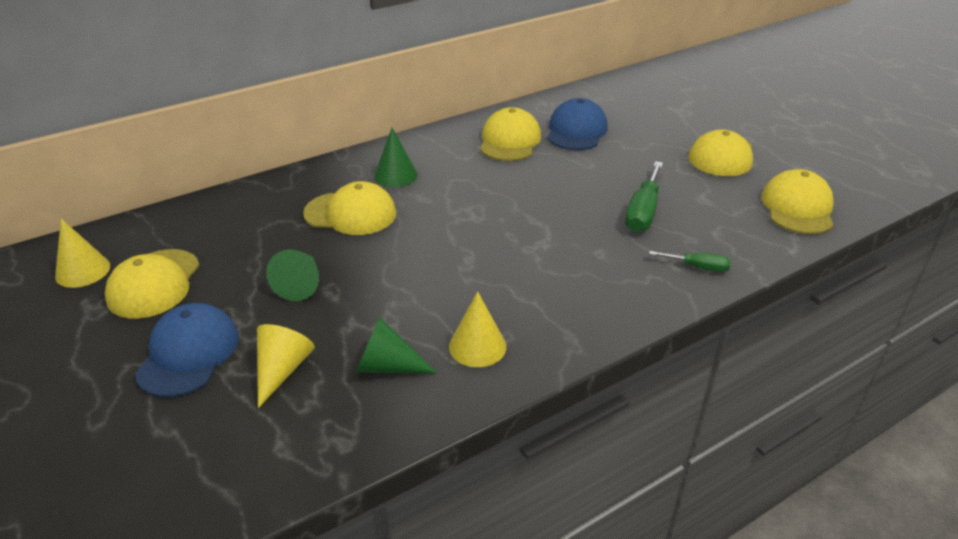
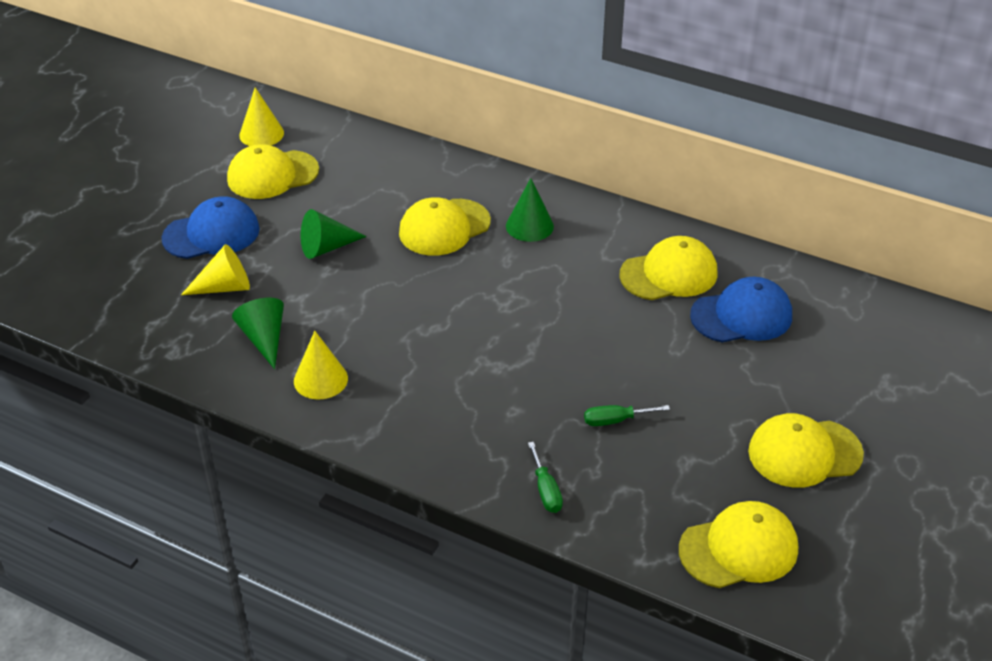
camera: 60 degrees right, 5 degrees up
(350, 213) = (444, 227): yellow cap -> yellow cap turned 75 degrees clockwise
(643, 212) = (615, 420): green screwdriver -> green screwdriver, size x0.58

